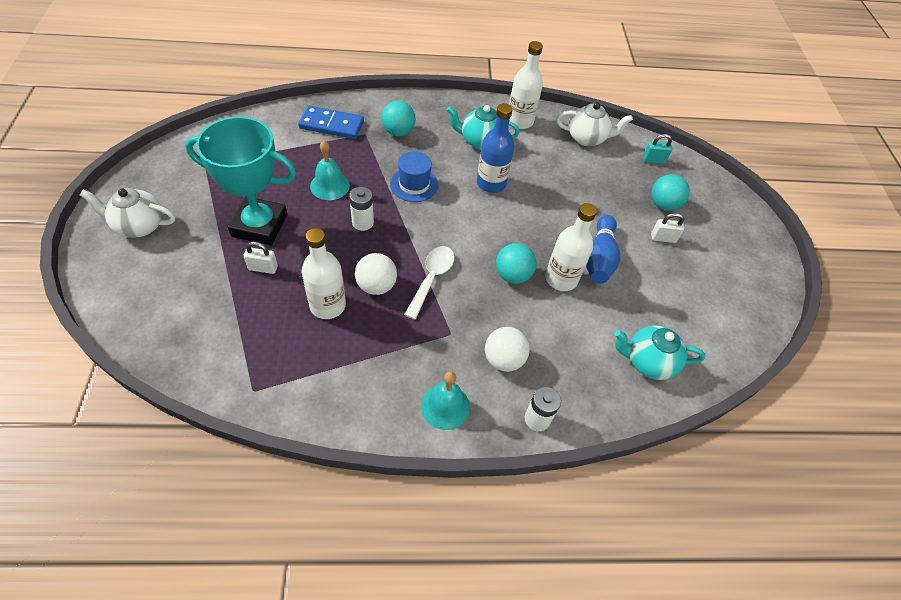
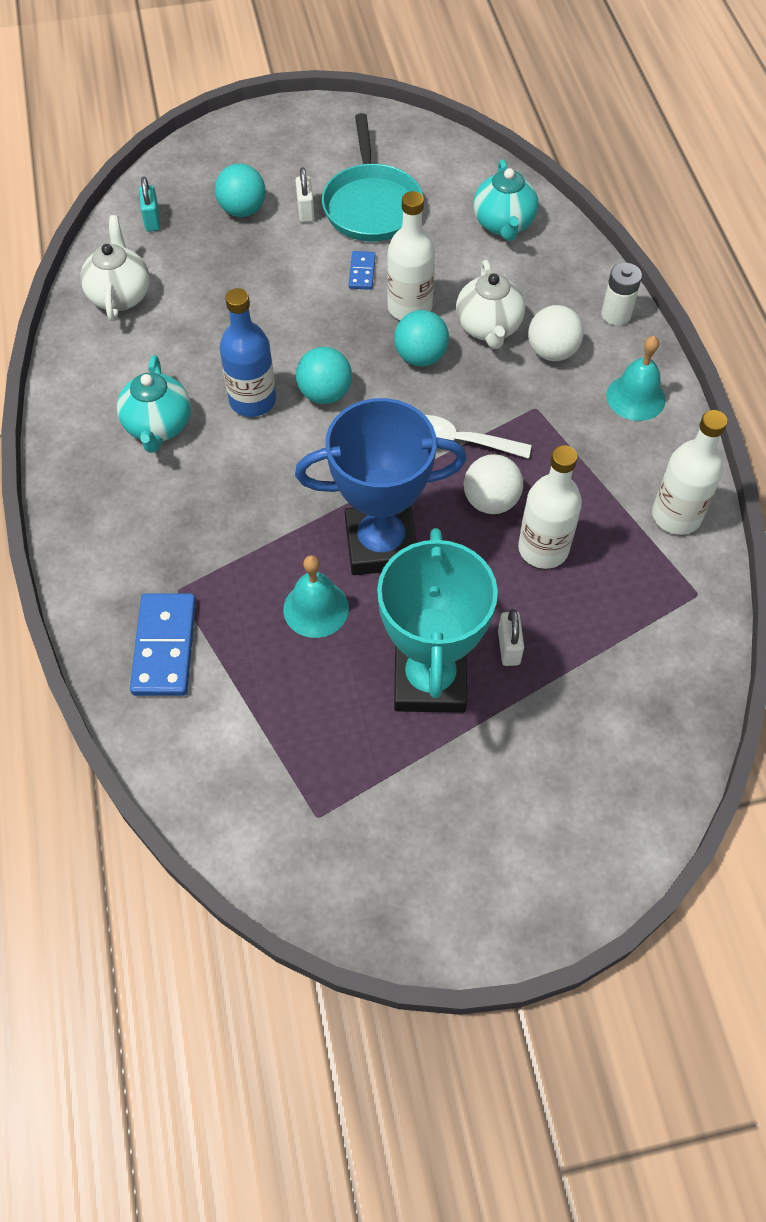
camera: 95 degrees left, 5 degrees up
(139, 226) = (487, 859): white teapot -> white teapot (488, 328)
(363, 222) = (381, 544): white battery -> blue trophy
(398, 132) = (160, 542): turquoise ball -> turquoise ball (325, 393)
(414, 184) = (281, 496): blue hat -> none
(520, 121) = (95, 381): white bottle -> white bottle (676, 516)
(599, 258) = (362, 272): blue bowling pin -> blue domino
(669, 278) = (371, 205): none -> turquoise pan

